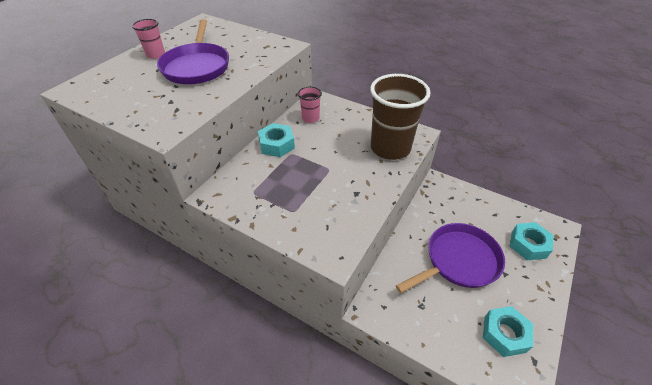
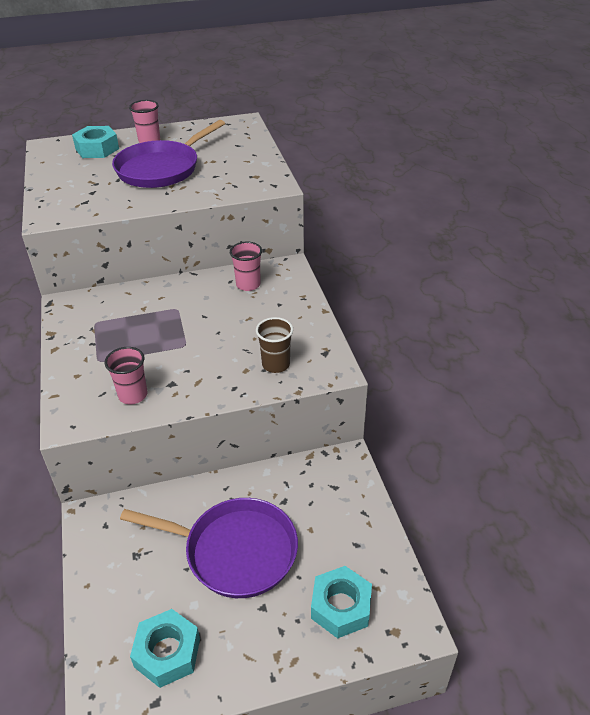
camera: 45 degrees right, 5 degrees down
(277, 145) = (177, 292): turquoise nut -> turquoise nut (97, 149)
(346, 214) = (133, 395): none -> pink cup
(390, 148) = (276, 364): brown cup -> brown cup, size x0.48

